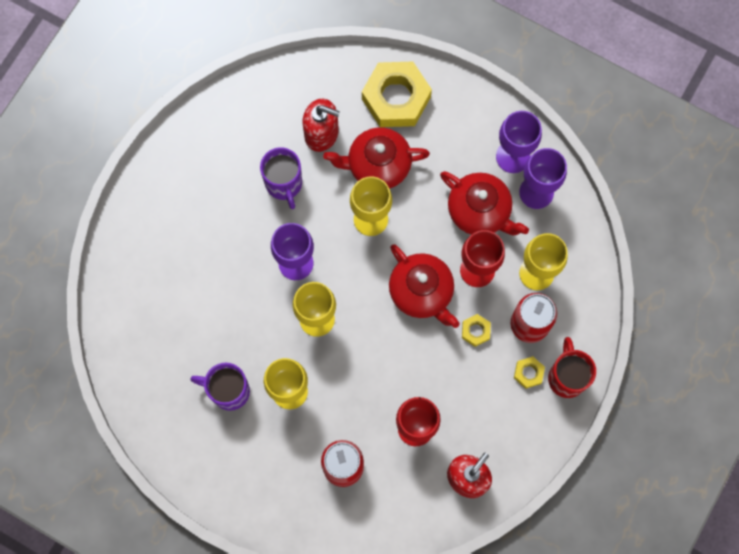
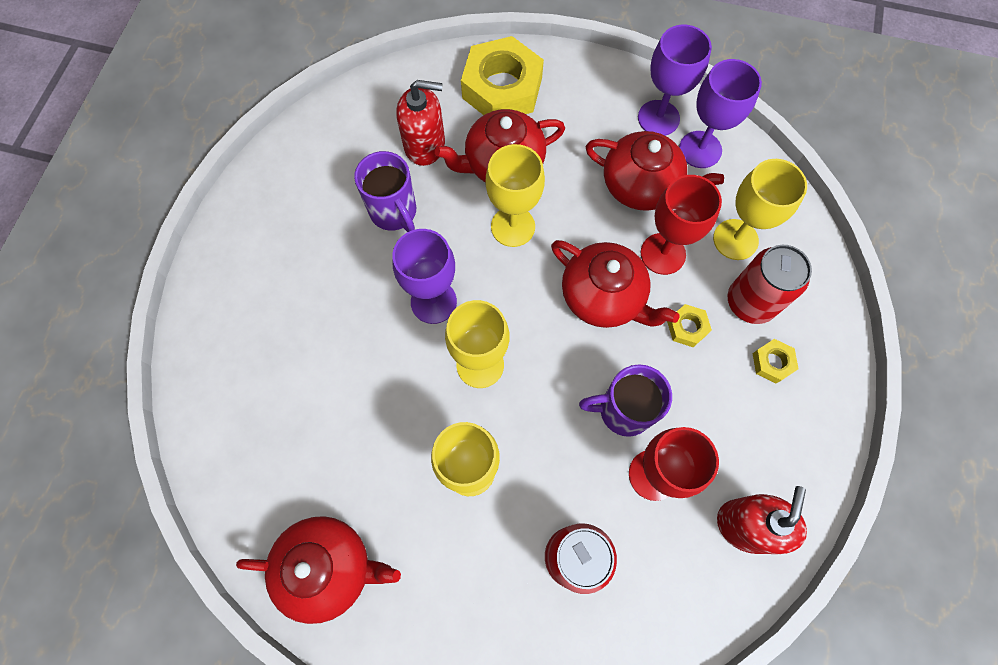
camera: 15 degrees left, 5 degrees down
(179, 429) = (328, 567): none -> red teapot
(228, 391) = (386, 492): purple mug -> purple mug (623, 410)
(566, 377) = (821, 355): red mug -> none

